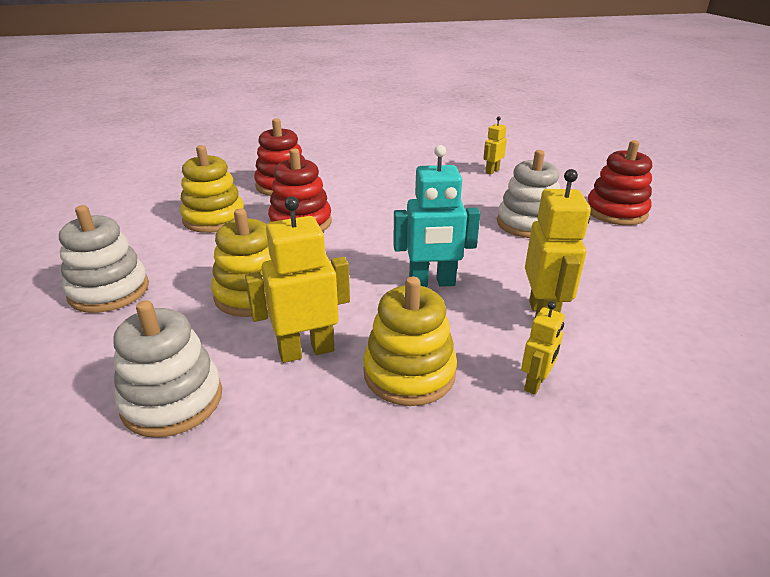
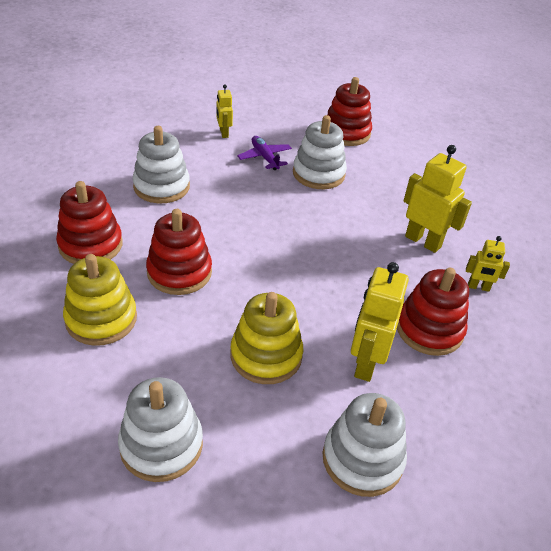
camera: 55 degrees left, 10 degrees up
(384, 179) = (161, 186): none -> white stacking toy
(409, 373) = (429, 329): yellow stacking toy -> red stacking toy
(432, 283) = (344, 261): turquoise robot -> none
(497, 196) = (264, 157): none -> purple plane
(535, 383) = (478, 287): yellow robot -> yellow robot turned 120 degrees clockwise

